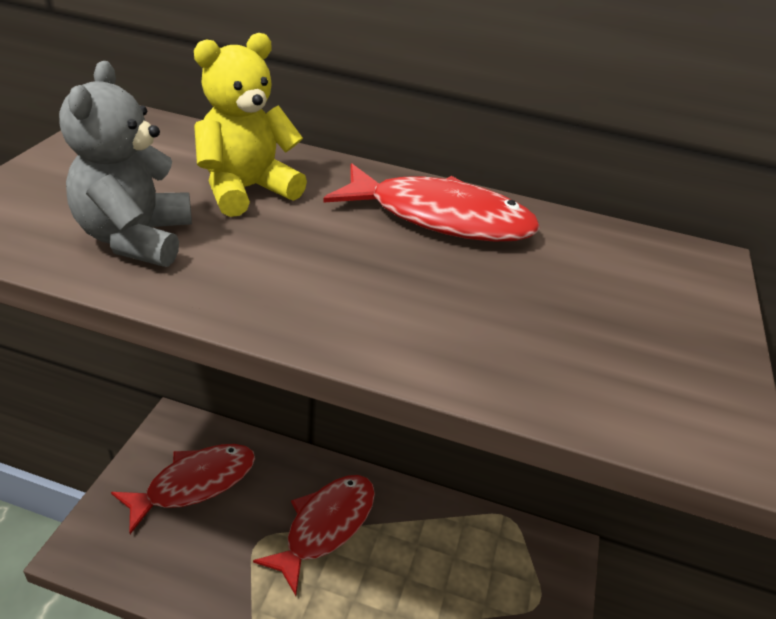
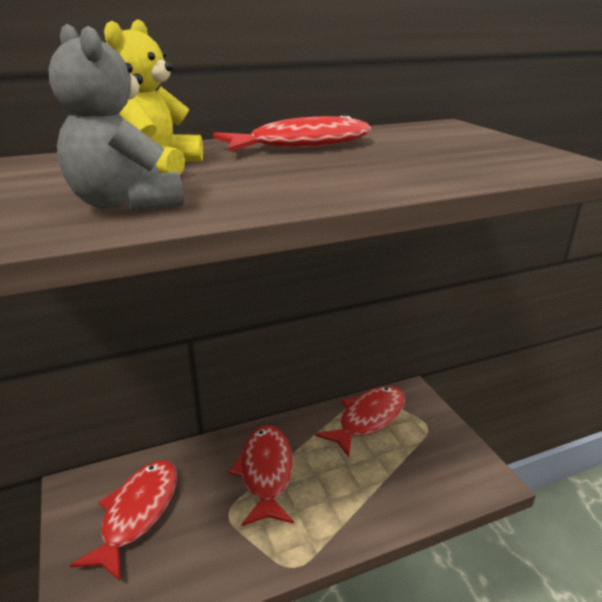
camera: 35 degrees left, 10 degrees down
(481, 545) = (368, 419): none -> red fish

